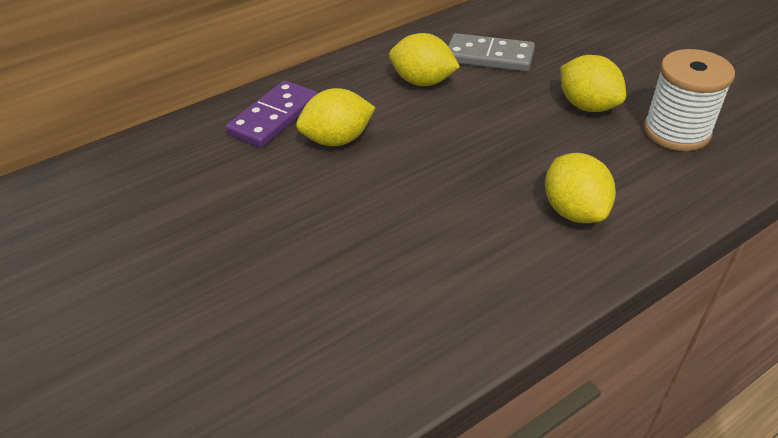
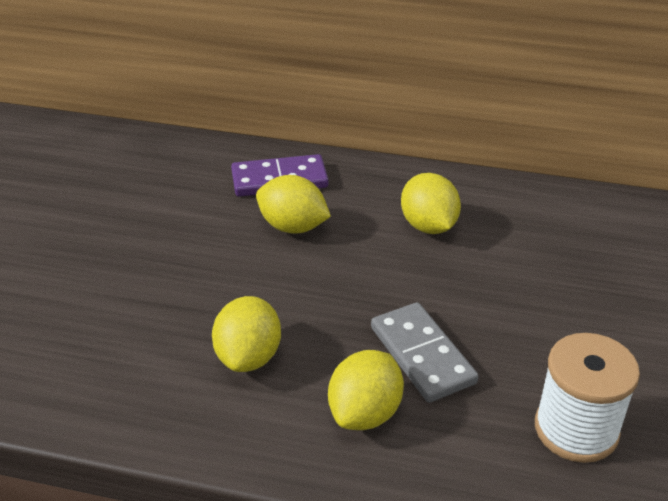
camera: 45 degrees right, 5 degrees down
(489, 56) = (522, 242): grey domino -> grey domino (422, 355)
(587, 106) = (532, 345): yellow lemon -> yellow lemon (249, 357)

